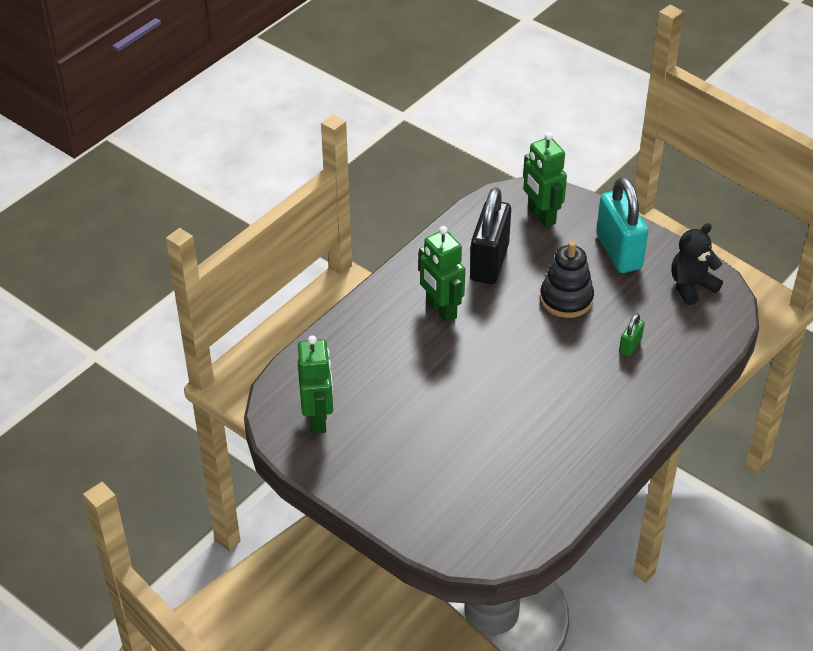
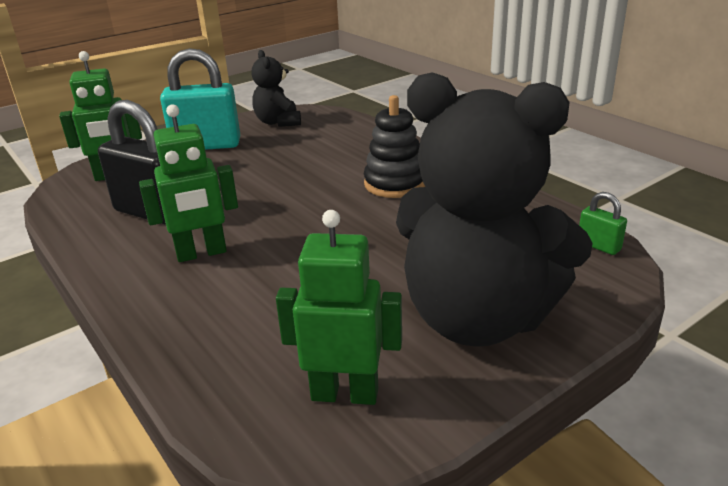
camera: 75 degrees left, 15 degrees down
(401, 473) = (478, 319): none -> black teddy bear
(566, 299) = (247, 176): black stacking toy -> black stacking toy (395, 184)
(630, 346) = (334, 154): green padlock -> green padlock (598, 246)

